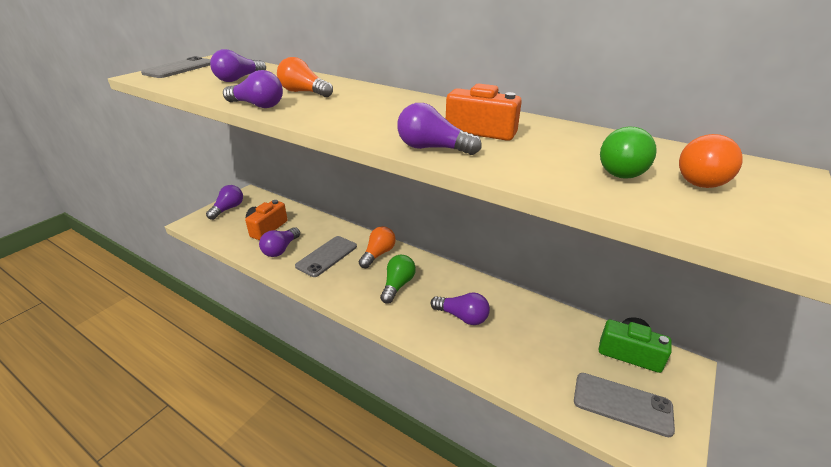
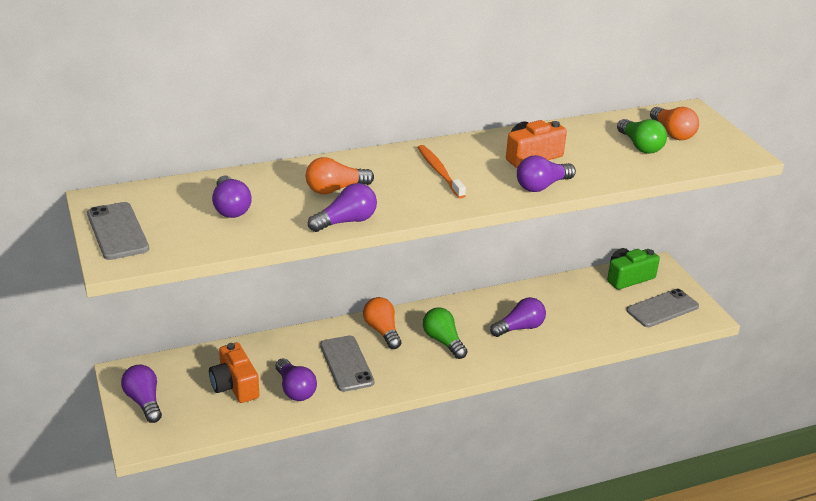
camera: 55 degrees left, 0 degrees up
(386, 110) = (439, 172): none -> orange toothbrush

